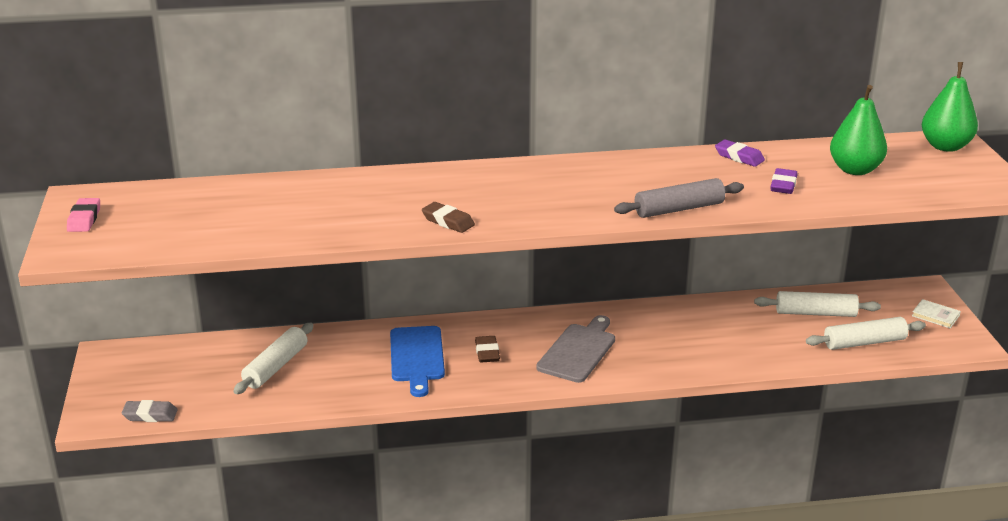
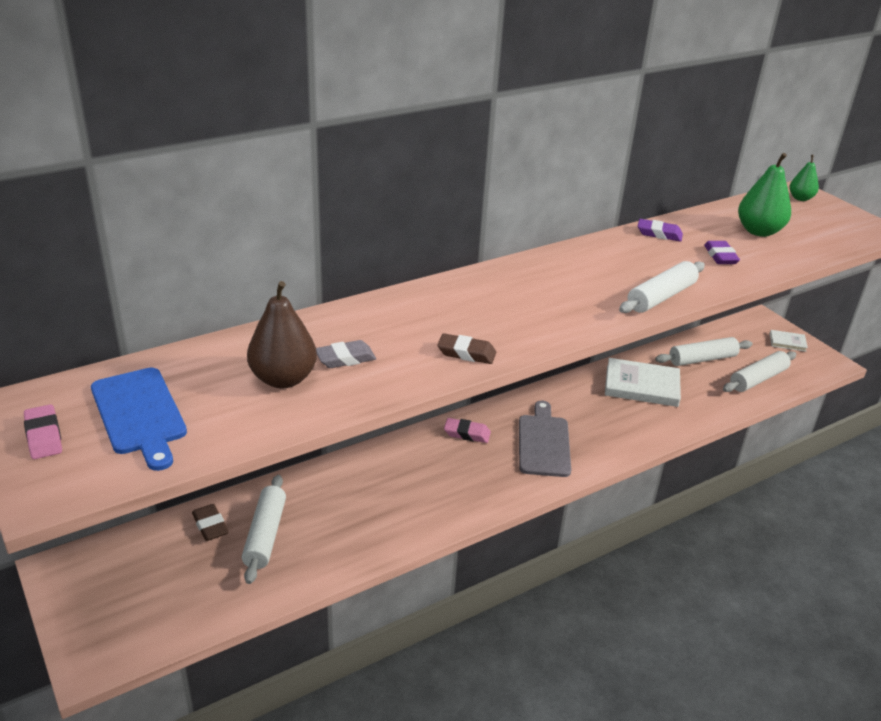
camera: 25 degrees left, 5 degrees up
(150, 415) = (159, 637): grey eraser -> grey eraser (345, 359)
(282, 214) = (283, 379): none -> brown pear
(417, 357) = (402, 486): blue cutting board -> blue cutting board (139, 414)
(487, 353) = (464, 465): brown eraser -> brown eraser (210, 525)
(509, 329) = (467, 434): none -> pink eraser
(679, 209) = (661, 297): grey rolling pin -> white rolling pin
(724, 324) = (641, 386): none -> white book
(945, 146) = (800, 198): green pear -> green pear, size x0.59

